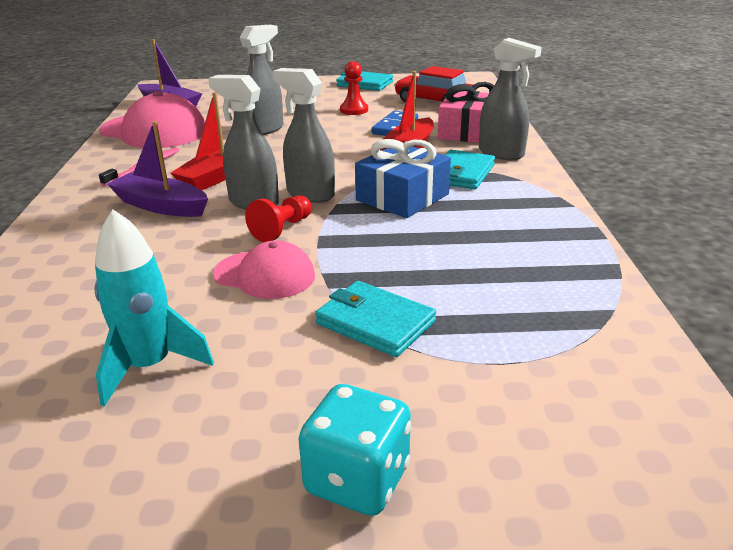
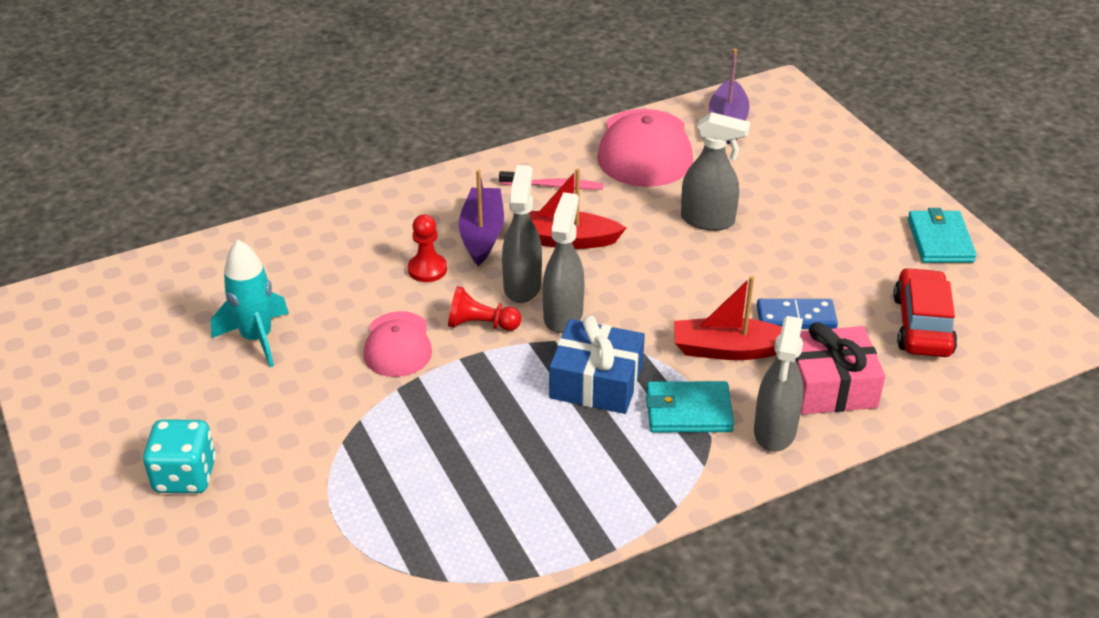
camera: 65 degrees right, 10 degrees up
(354, 110) = (827, 265): red pawn -> red pawn (427, 269)
(375, 322) = (357, 432): turquoise wallet -> none

